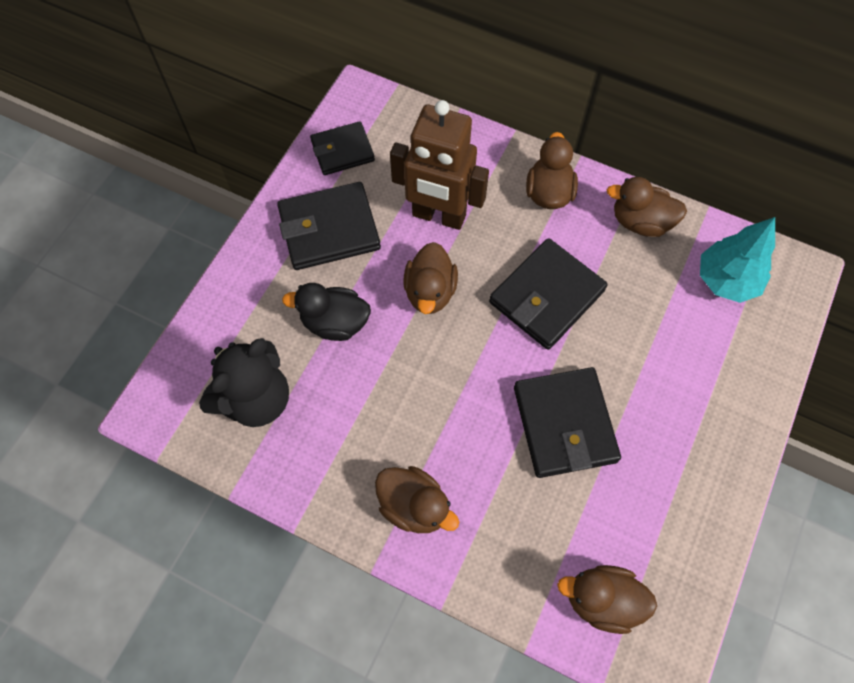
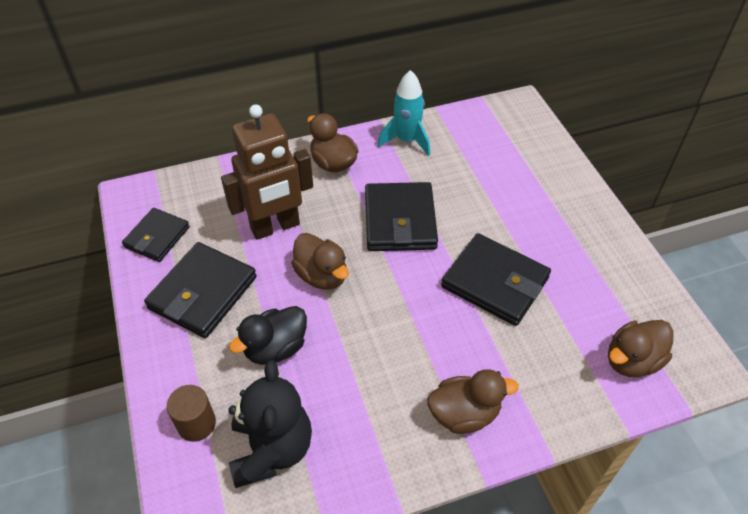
camera: 45 degrees left, 15 degrees down
(227, 332) = (196, 424): none -> brown cylinder
(640, 222) = (407, 140): brown duck -> turquoise rocket
(726, 280) = (488, 136): turquoise tree -> none

